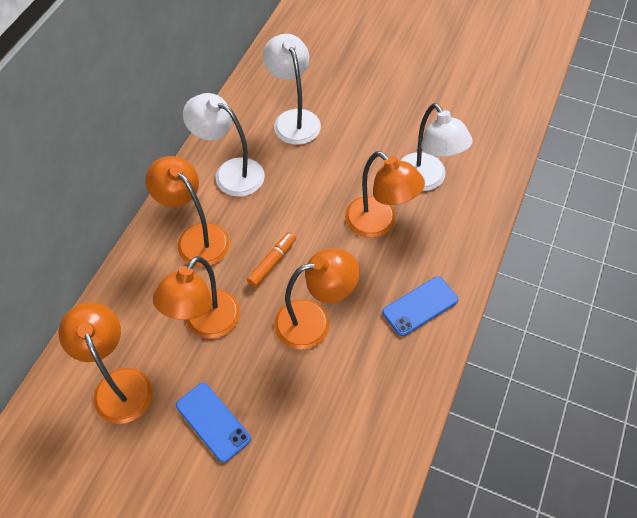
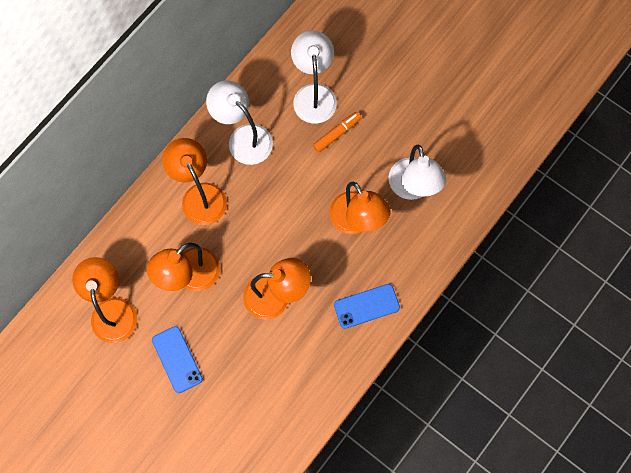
camera: 15 degrees right, 15 degrees up
(272, 262) = (257, 235): orange marker -> orange marker (337, 134)

